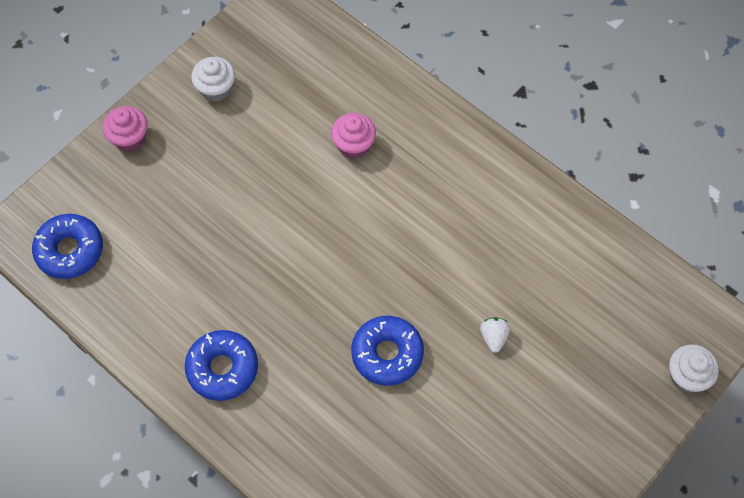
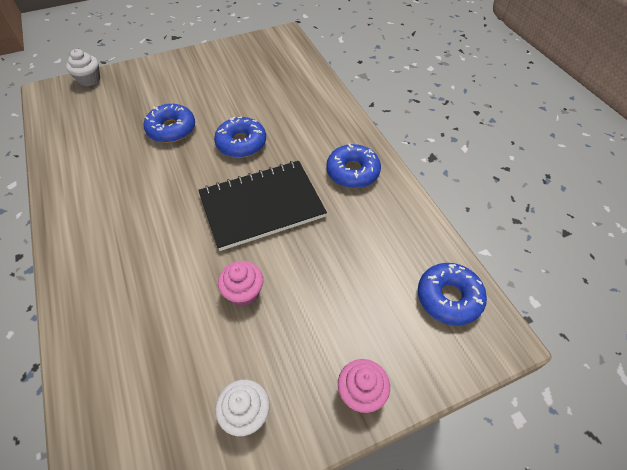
camera: 155 degrees left, 10 degrees down
(307, 273) = (262, 206): none -> black notebook
(353, 145) = (158, 289): pink cupcake -> pink cupcake (243, 292)
(493, 337) = (171, 129): white strawberry -> blue donut

